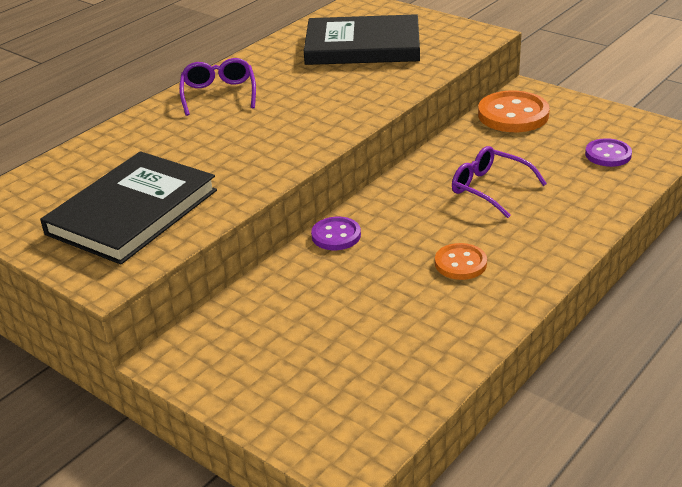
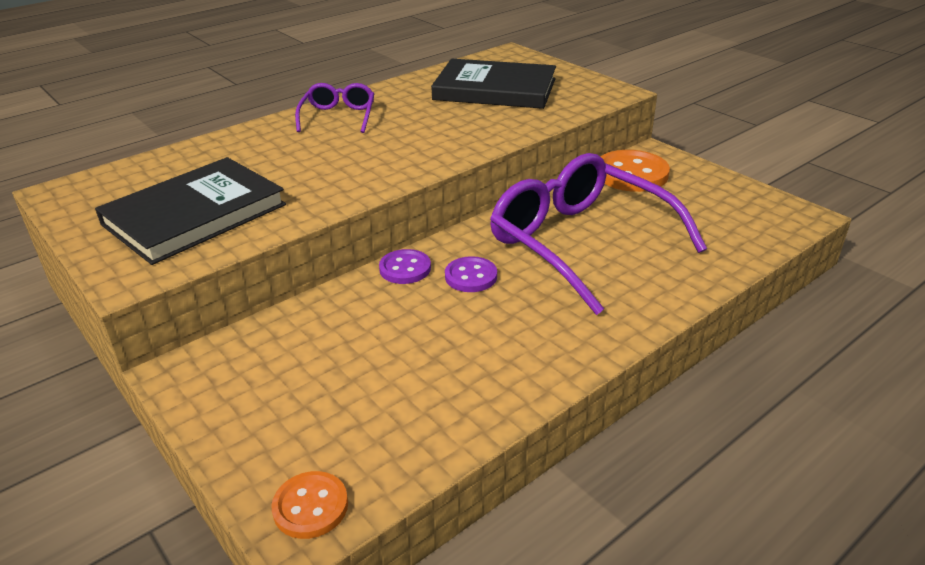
camera: 10 degrees right, 0 degrees up
(460, 263) = (520, 317): orange button -> orange button (310, 506)
(490, 189) = (581, 243): purple glasses -> purple glasses, size x2.04
(608, 154) = (718, 225): purple button -> purple button (471, 276)

